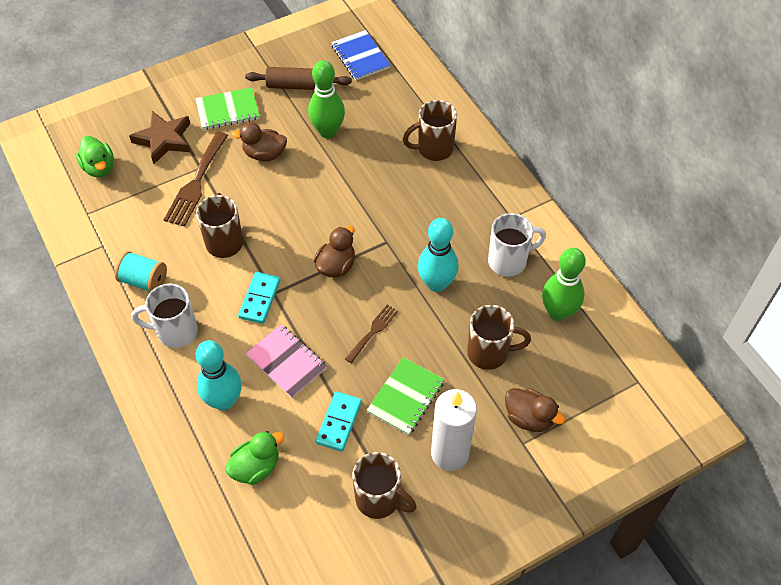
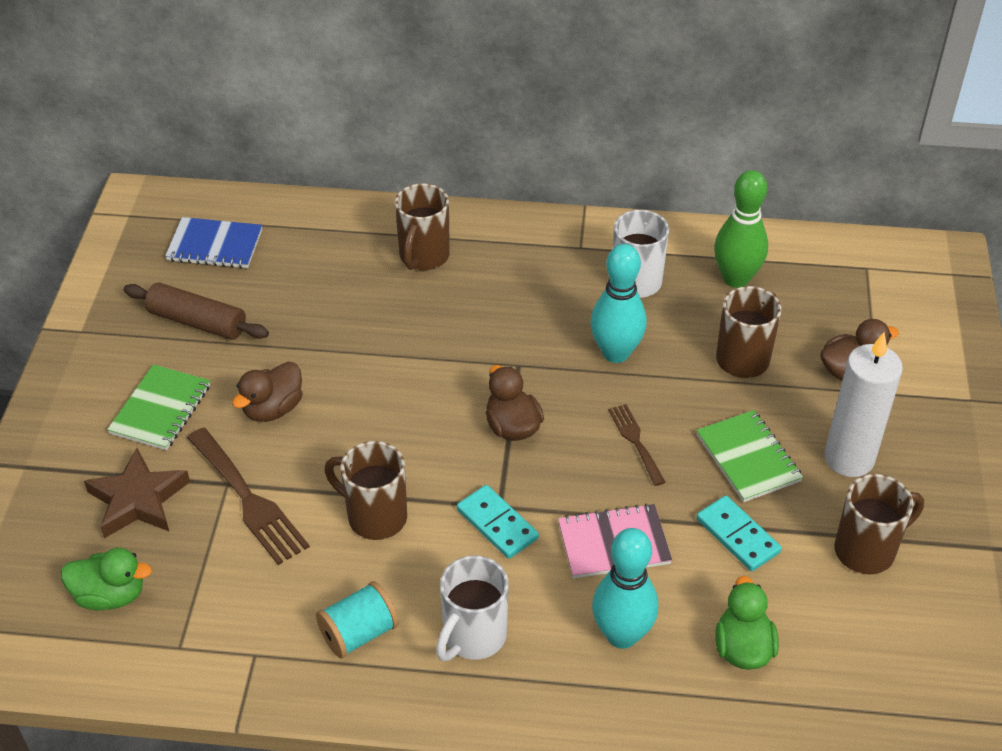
camera: 55 degrees left, 10 degrees down
(299, 86) = (197, 322): brown rolling pin -> brown rolling pin turned 75 degrees clockwise
(328, 131) = (300, 332): green bowling pin -> none

